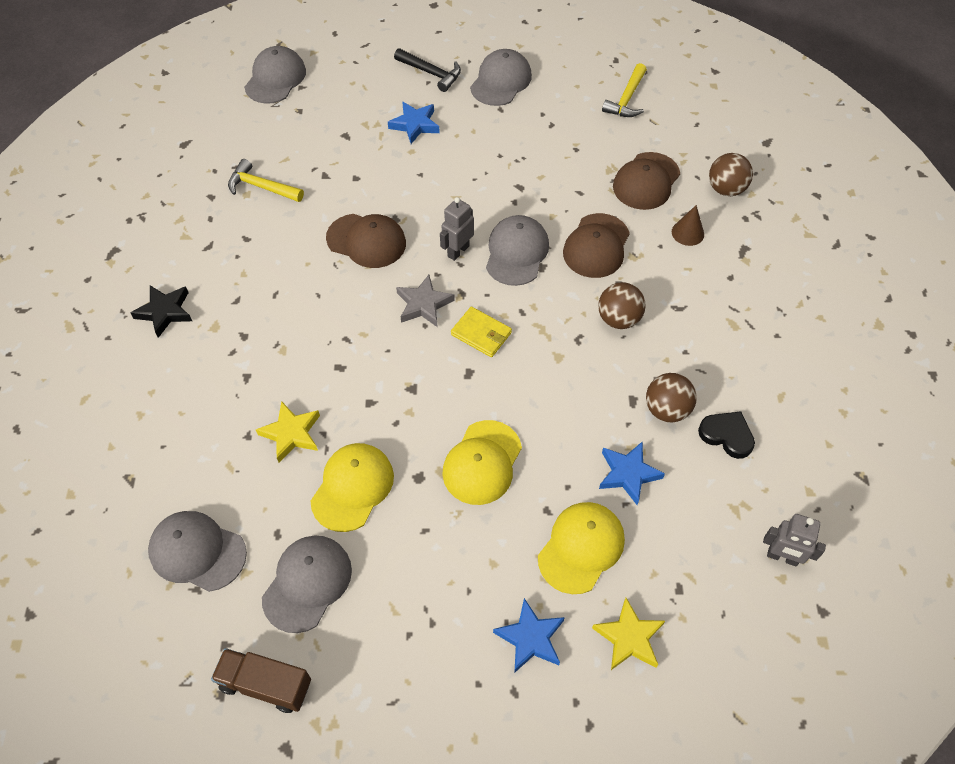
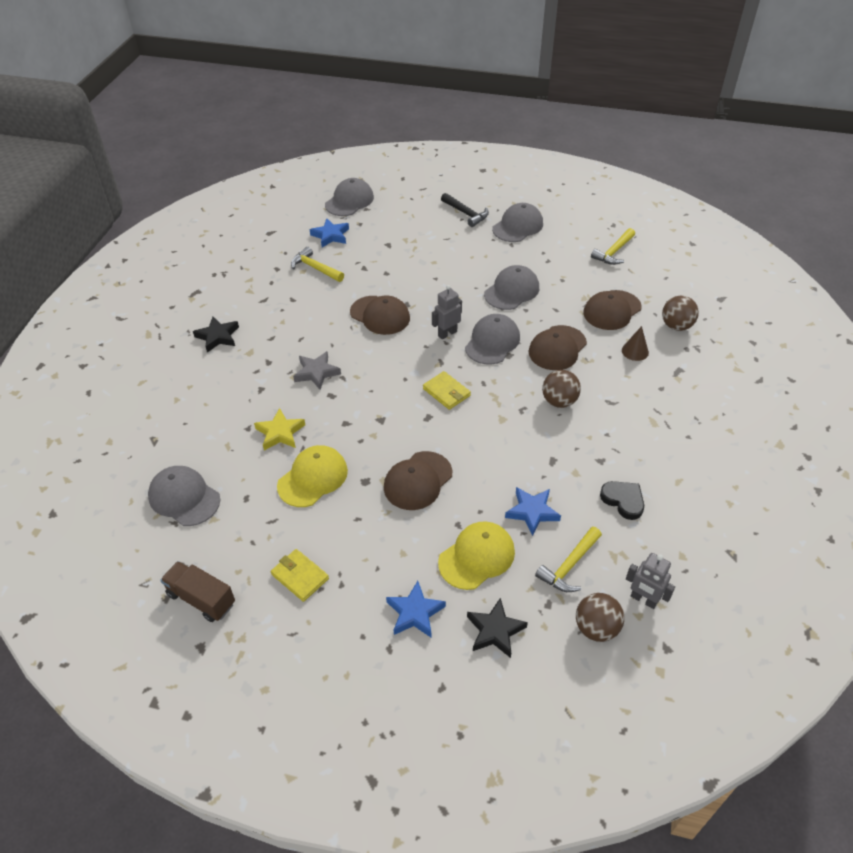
camera: 15 degrees right, 10 degrees down
(307, 583) = (256, 536): grey cap -> grey cap (511, 291)
(378, 624) = (300, 576): none -> yellow wallet
(415, 125) = (442, 245): blue star -> blue star (331, 236)
(423, 304) = (409, 364): grey star -> grey star (316, 372)
(482, 462) = (418, 481): yellow cap -> brown cap
(629, 638) = (495, 631): yellow star -> black star
(666, 409) = (578, 472): brown ball -> brown ball (596, 628)
(689, 534) = (569, 566): none -> yellow hammer

